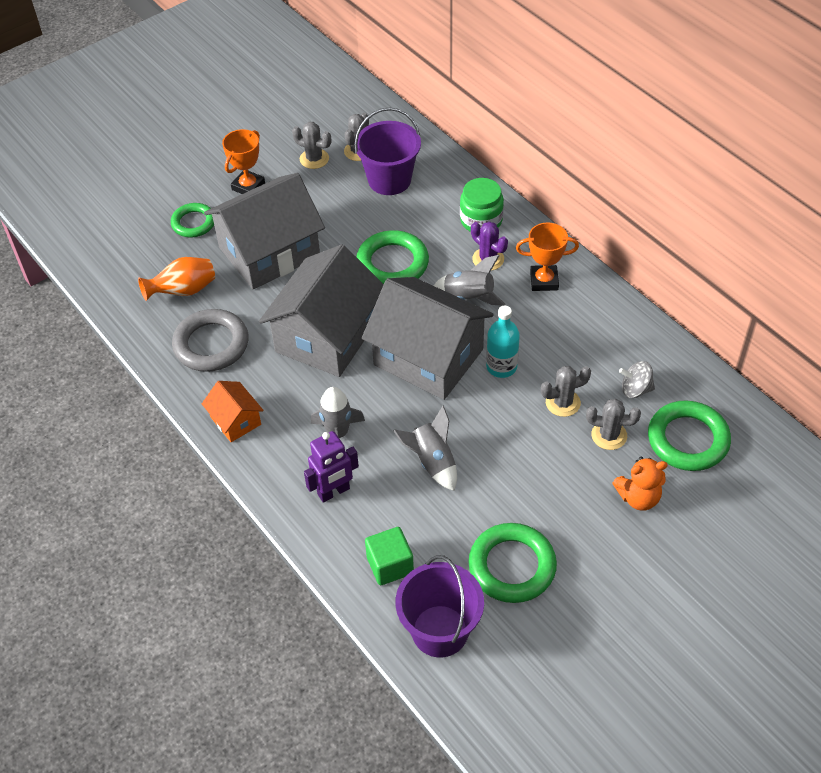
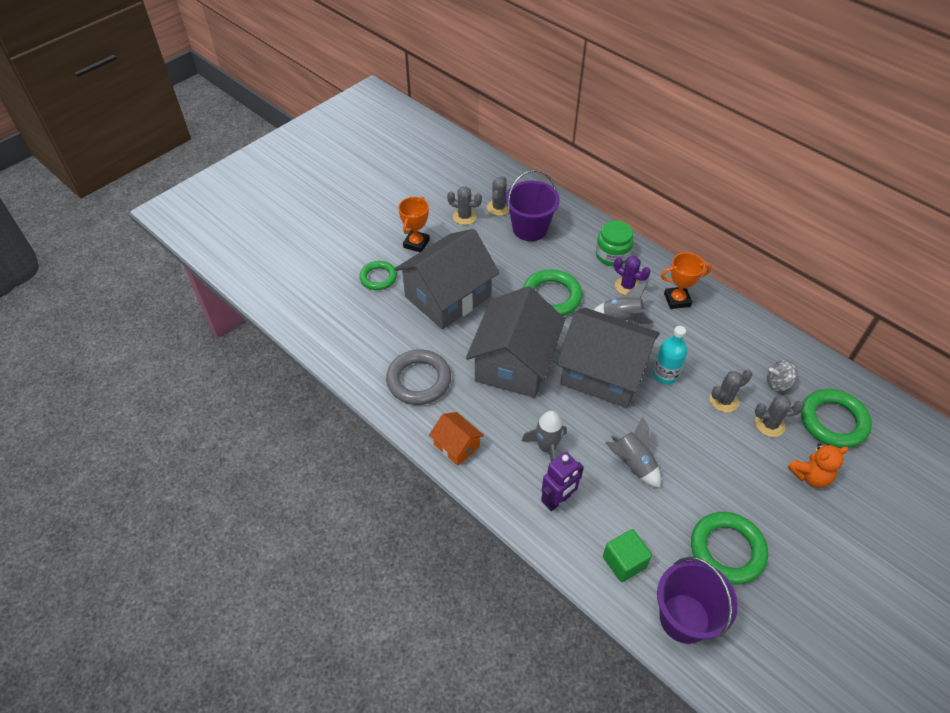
camera: 10 degrees left, 0 degrees up
(183, 291) = (383, 336): orange vase -> none

